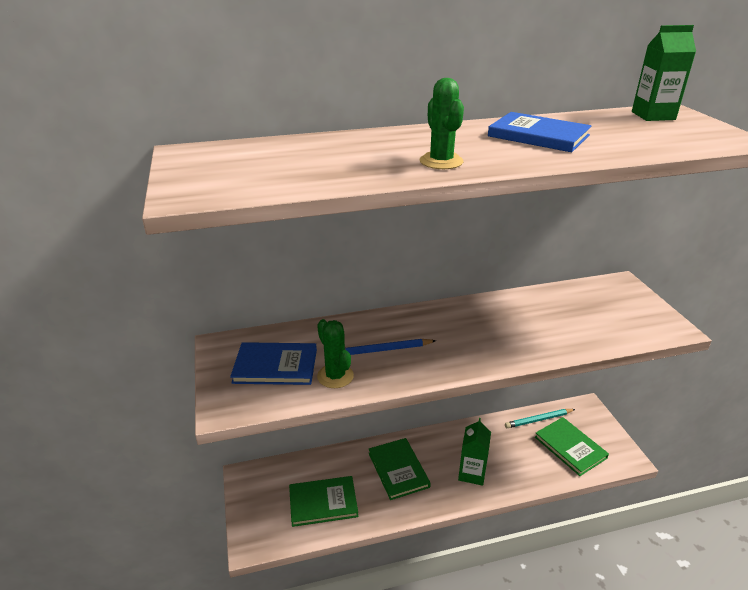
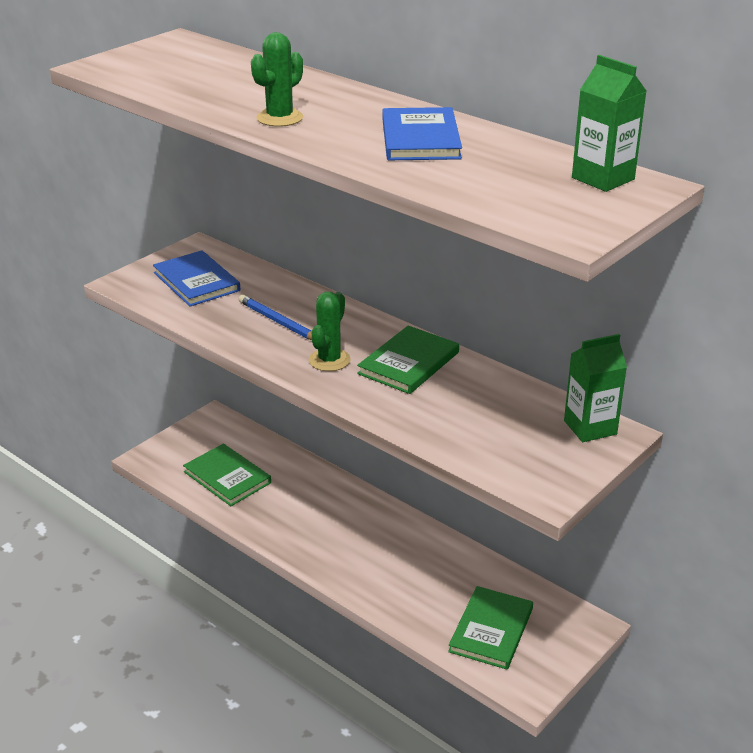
camera: 55 degrees right, 0 degrees up
(335, 376) = (213, 313): green cactus -> green cactus (329, 360)
(398, 470) = (315, 507): green book -> green book (408, 363)
(472, 473) = (364, 562): green carton -> green carton (590, 427)
(538, 420) = (512, 587): turquoise pencil -> none

